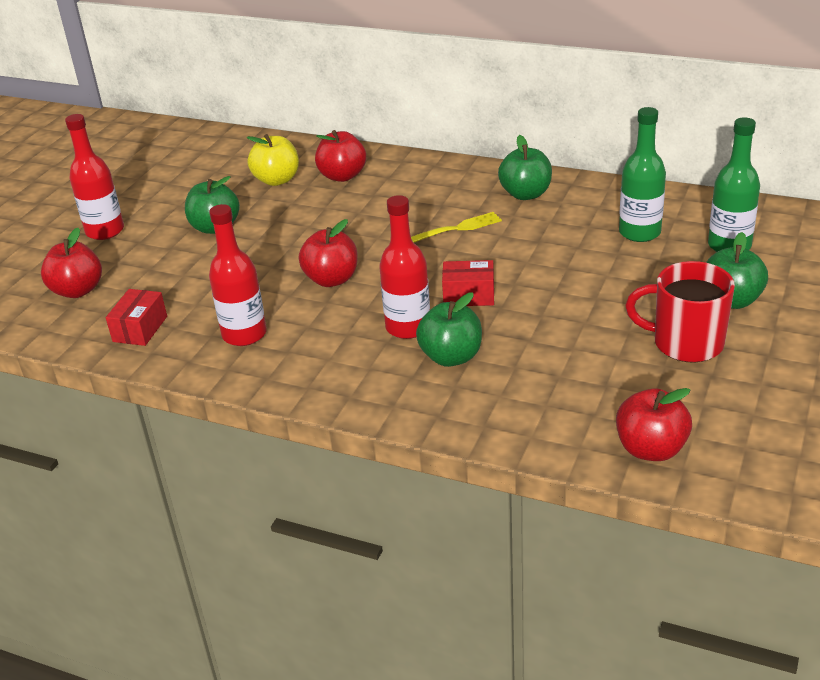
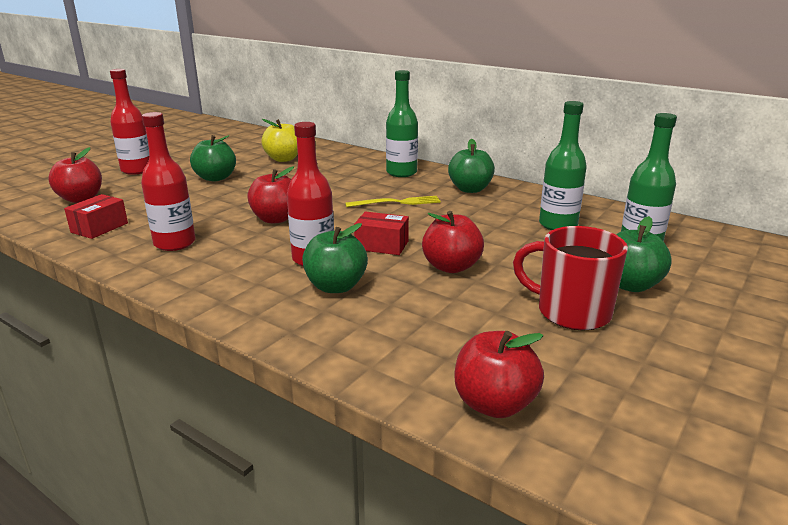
camera: 10 degrees right, 10 degrees down
(342, 176) = (333, 163): red apple -> red apple (451, 267)
(434, 180) = (401, 173): none -> green bottle

